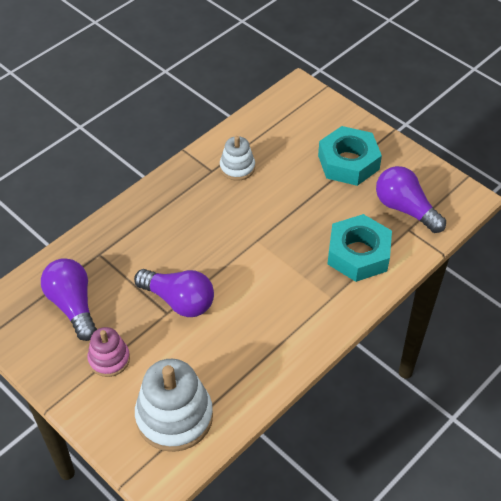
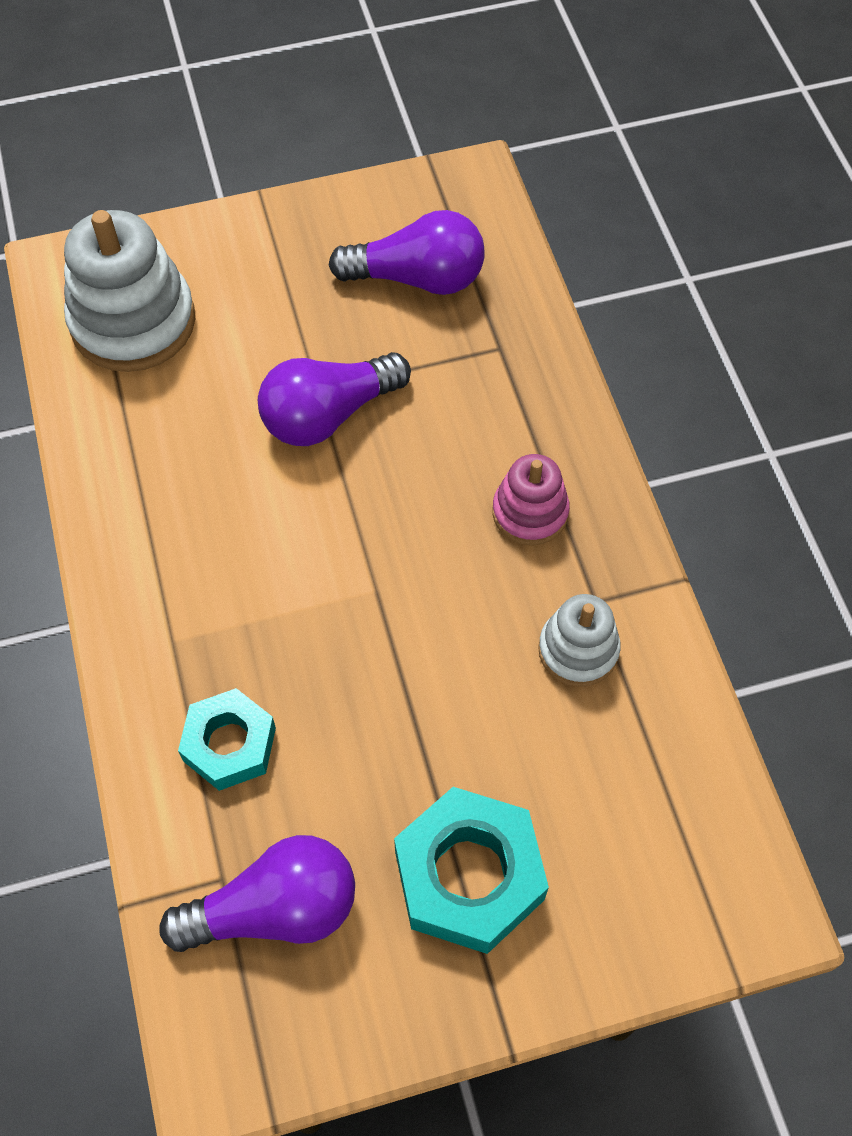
camera: 120 degrees right, 10 degrees up
(109, 359) = (287, 285): pink stacking toy -> pink stacking toy (530, 512)
(358, 254) = (229, 744): turquoise nut -> turquoise nut, size x0.65

